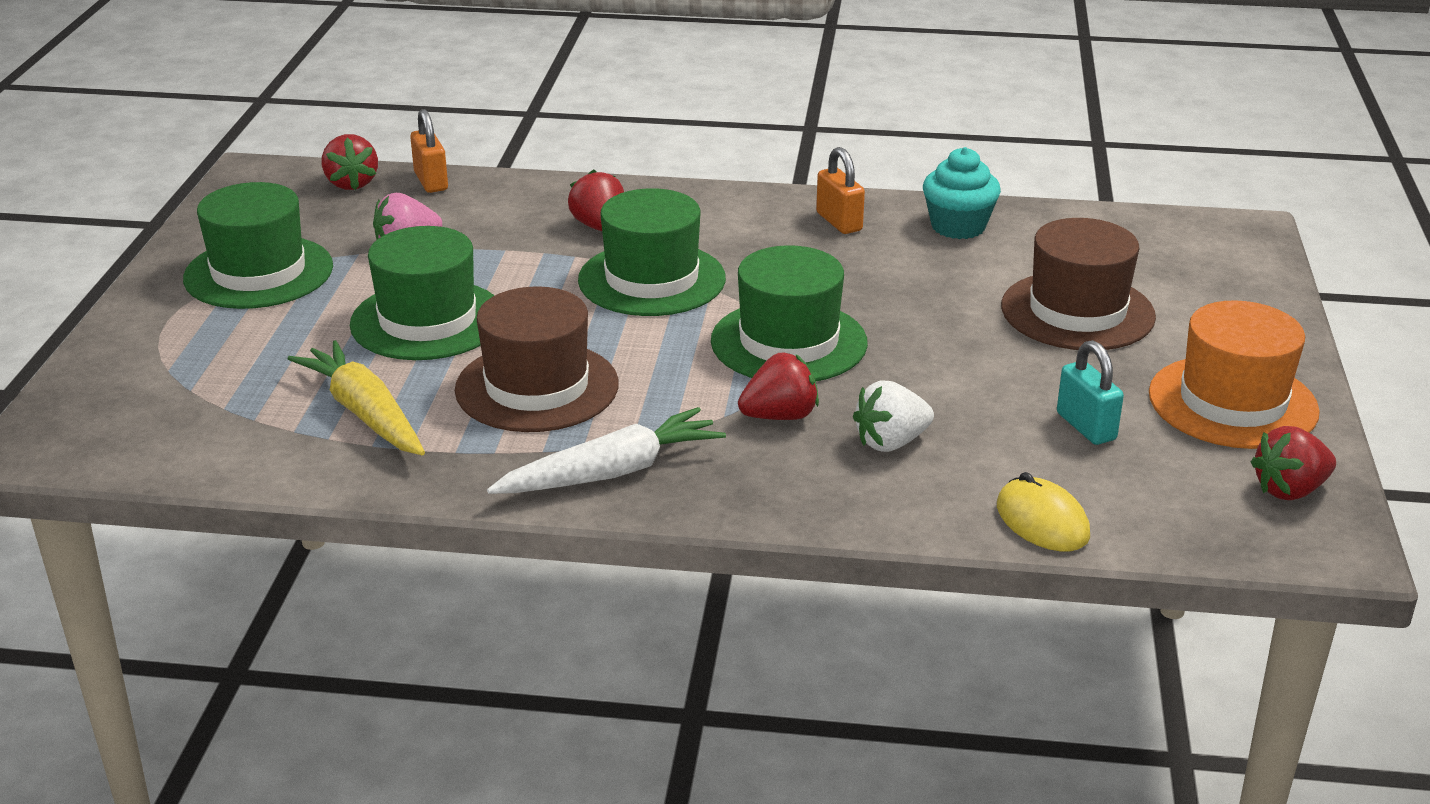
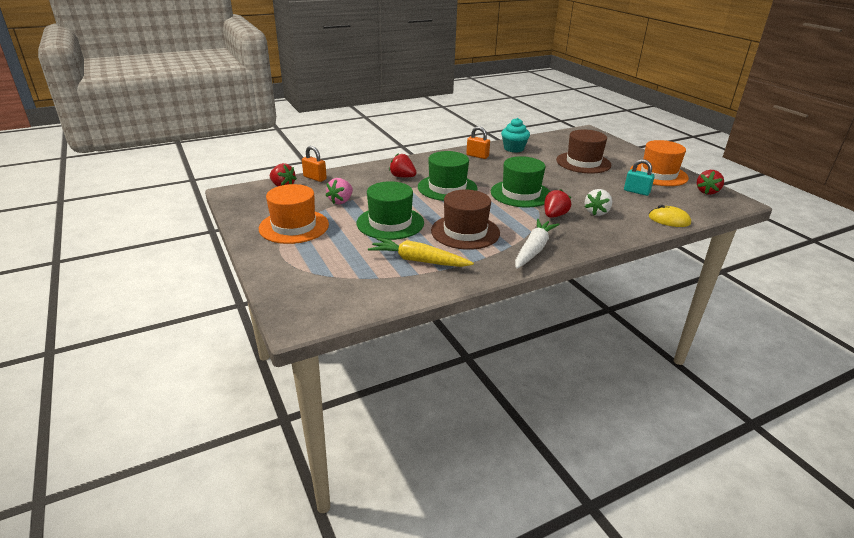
camera: 35 degrees left, 0 degrees up
(258, 272) = (294, 226): green hat -> orange hat

